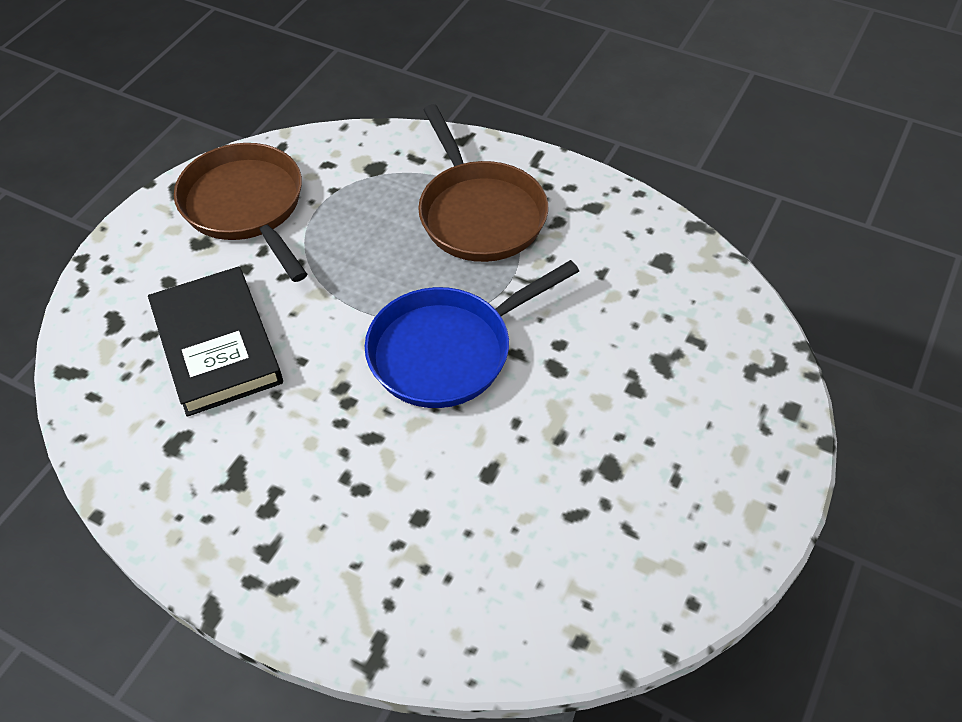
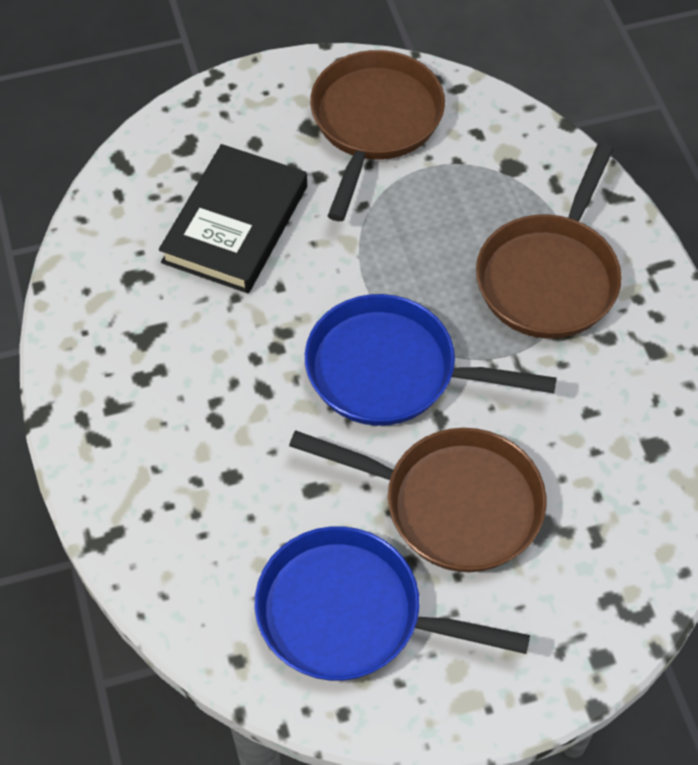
camera: 45 degrees right, 5 degrees up
(591, 399) = (453, 504): none -> brown pan
(615, 532) = (350, 614): none -> blue pan

